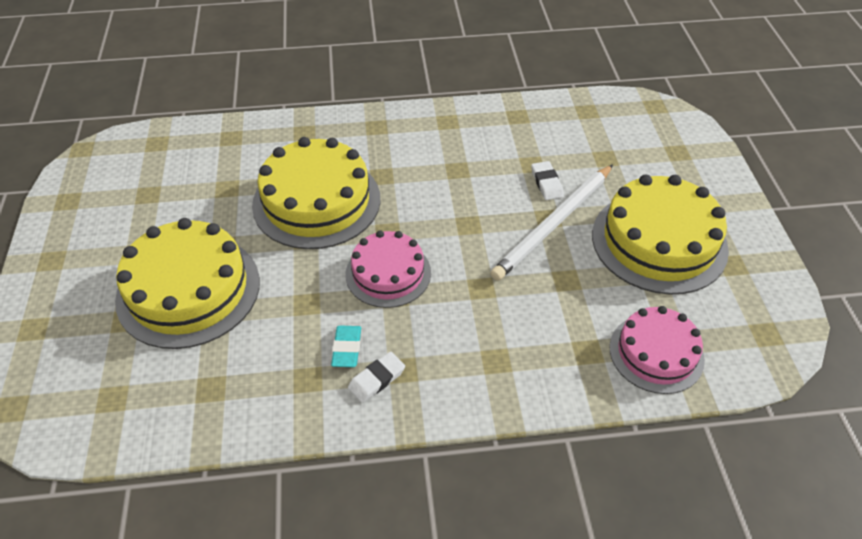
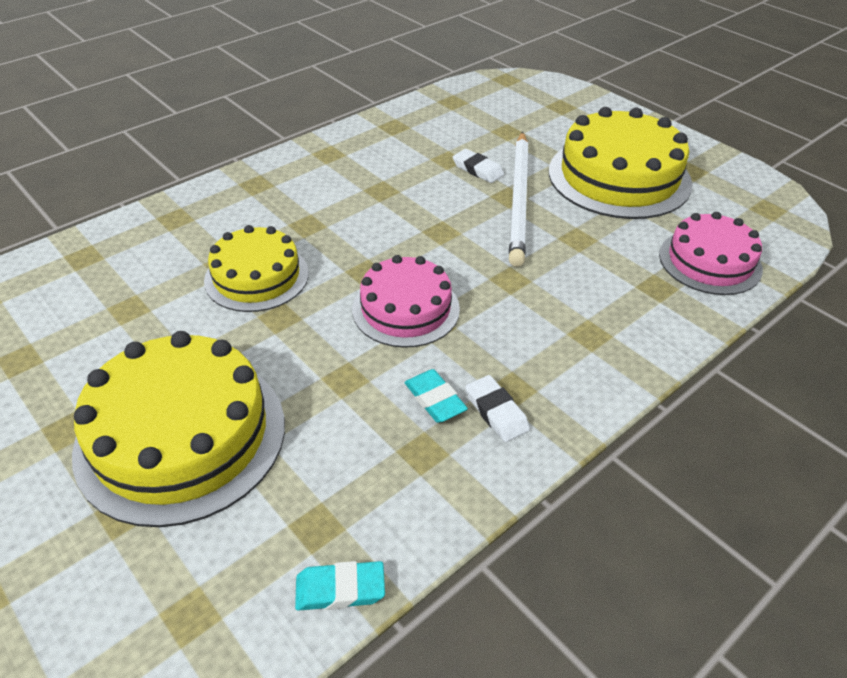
camera: 35 degrees left, 5 degrees down
(191, 433) = (340, 589): none -> turquoise eraser
(316, 201) = (257, 276): yellow cake -> yellow cake, size x0.62
(377, 379) = (496, 412): white eraser -> white eraser turned 45 degrees counterclockwise

